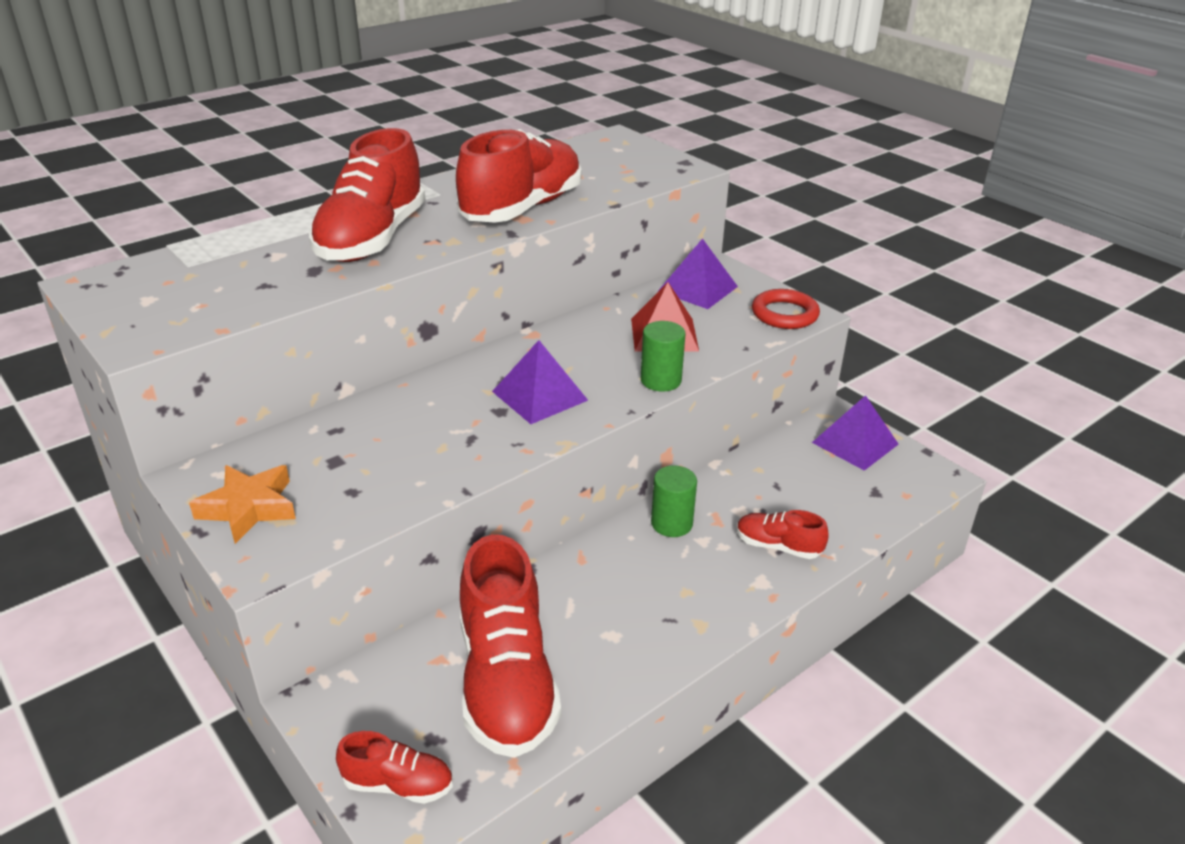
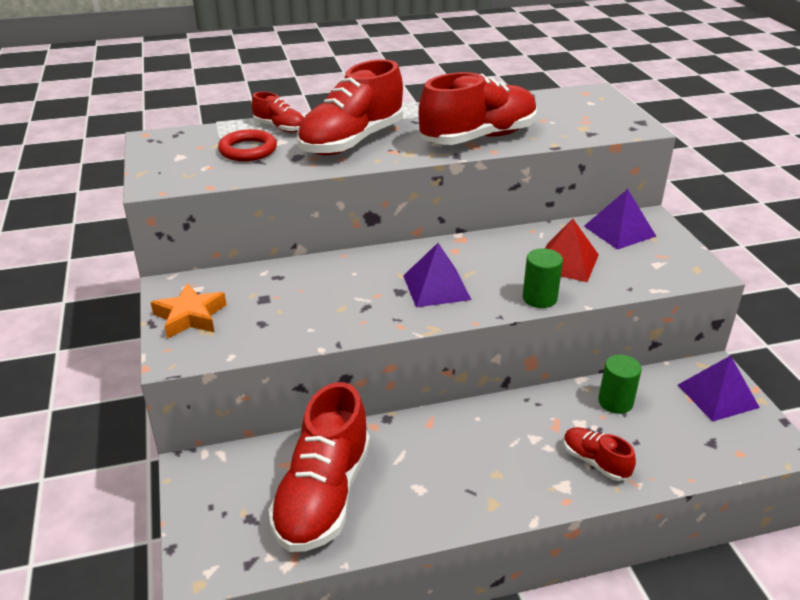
camera: 25 degrees right, 0 degrees up
(398, 784) = (210, 542): red shoe -> red shoe (280, 128)
(671, 523) = (516, 417): green cylinder -> green cylinder (615, 402)
(784, 314) = (683, 268): red ring -> red ring (248, 150)

